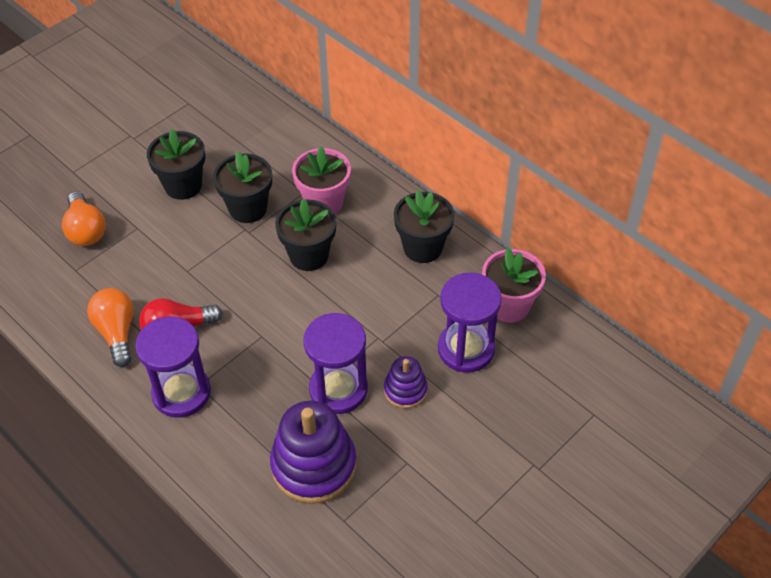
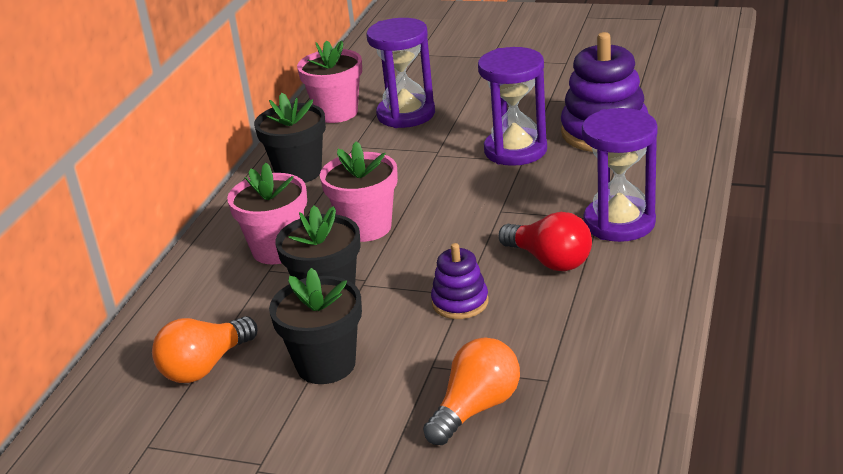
camera: 115 degrees left, 20 degrees down
(117, 332) = (599, 298): orange light bulb -> orange light bulb (205, 366)
(309, 255) = (366, 227): black flower pot -> pink flower pot
(405, 390) = (480, 123): purple stacking toy -> purple stacking toy (460, 302)

